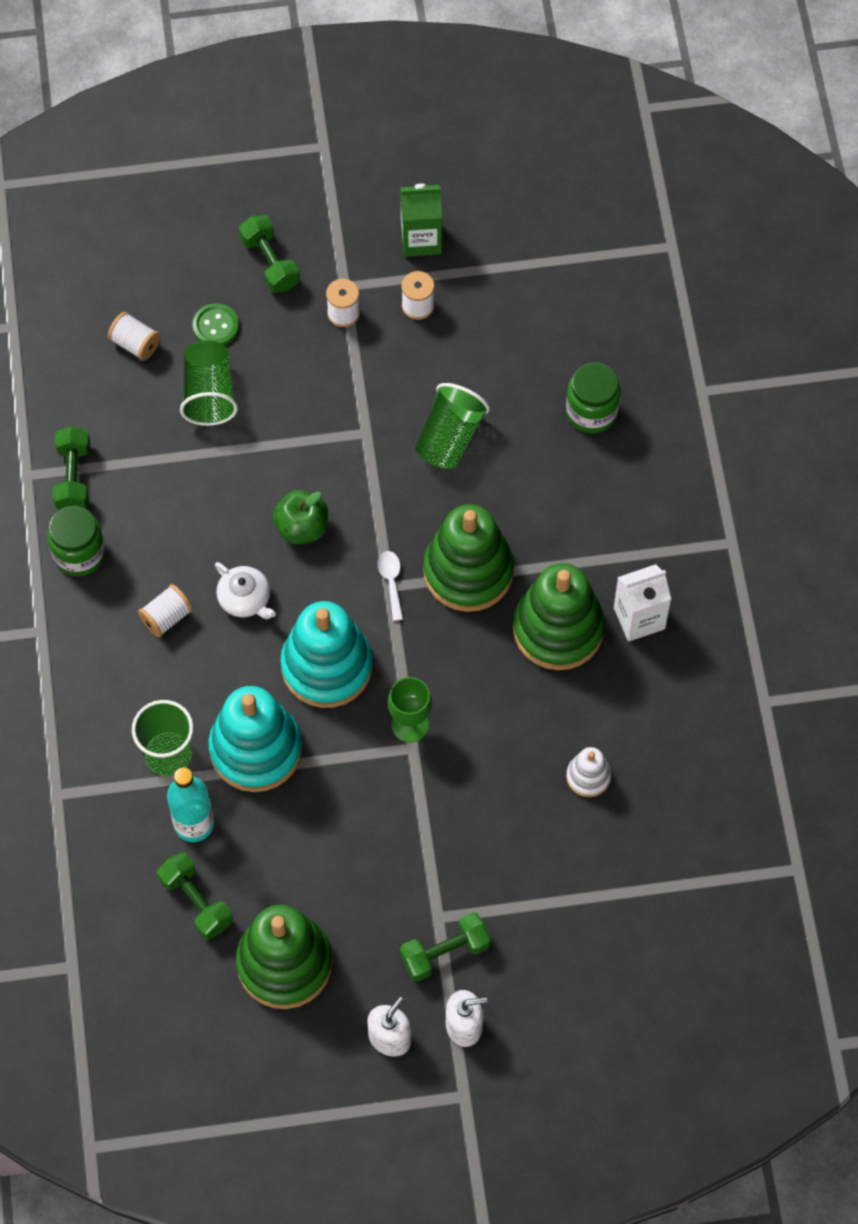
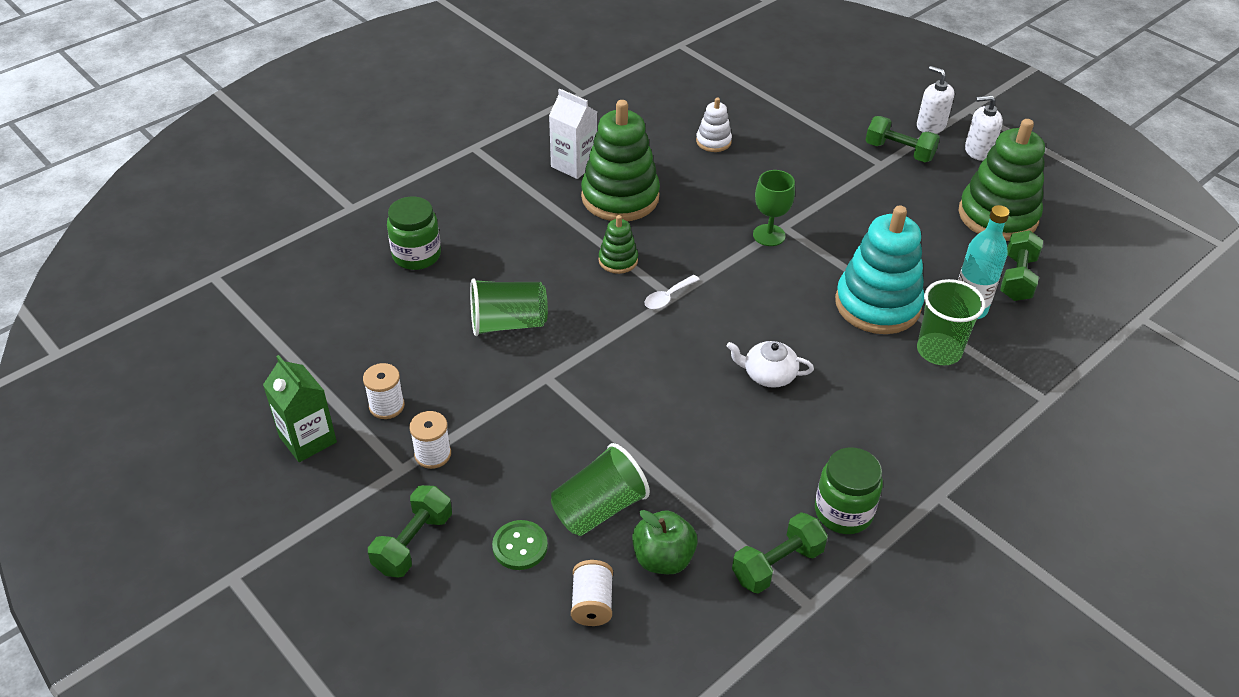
camera: 125 degrees left, 20 degrees down
(166, 617) = (835, 416): white spool -> none
(245, 599) = (768, 374): white teapot -> white teapot turned 90 degrees counterclockwise
(302, 528) = (672, 372): green apple -> green apple (663, 559)
(327, 666) = (772, 299): turquoise stacking toy -> none
(468, 571) = (618, 260): green stacking toy -> green stacking toy, size x0.48

